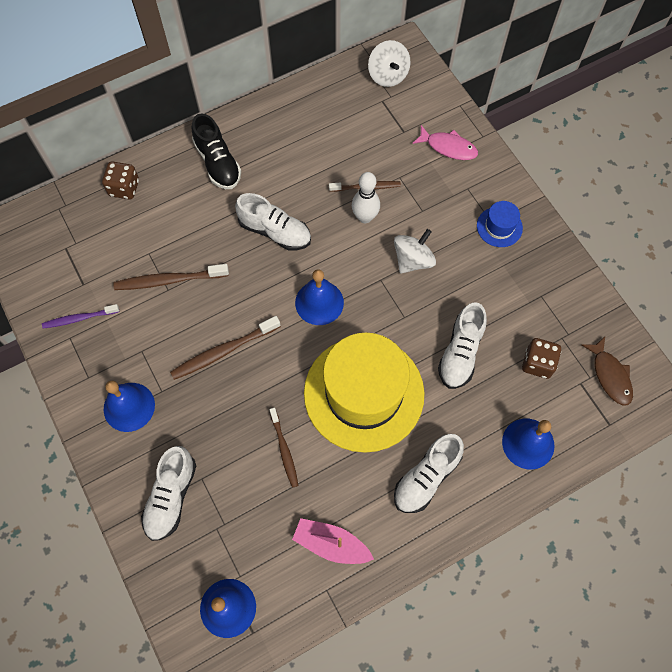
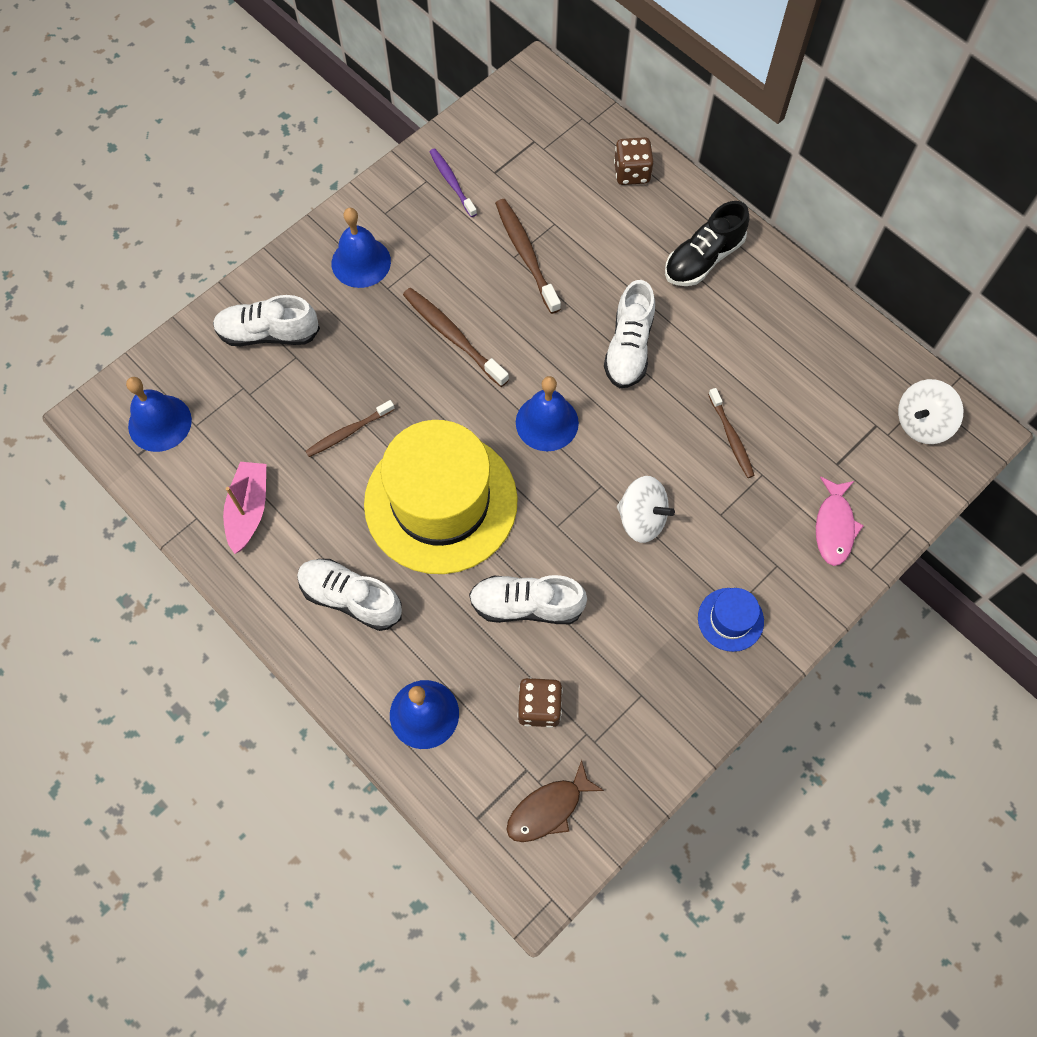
camera: 75 degrees right, 0 degrees up
(365, 217) = (685, 446): white bowling pin -> none

